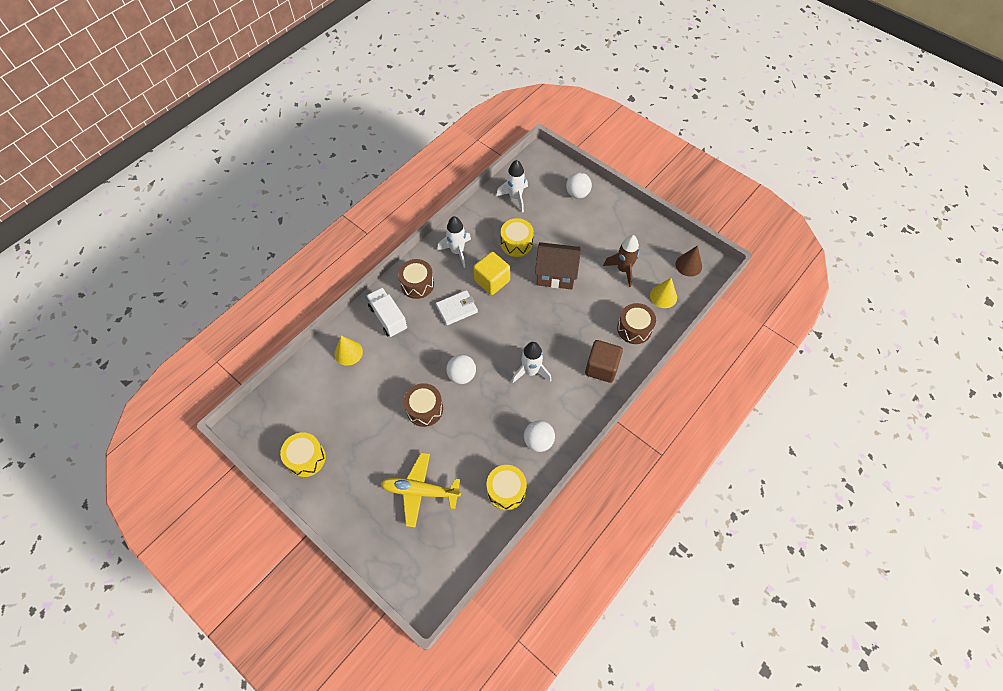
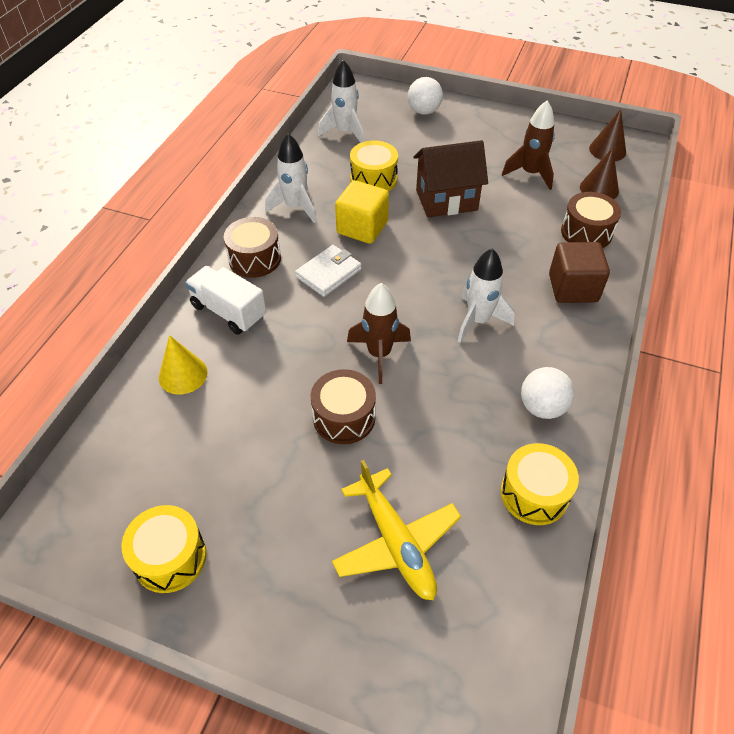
camera: 20 degrees left, 10 degrees down
(420, 491) = (396, 542): yellow plane -> yellow plane turned 105 degrees counterclockwise
(462, 375) = (379, 354): white ball -> brown rocket
(663, 296) = (599, 189): yellow cone -> brown cone

